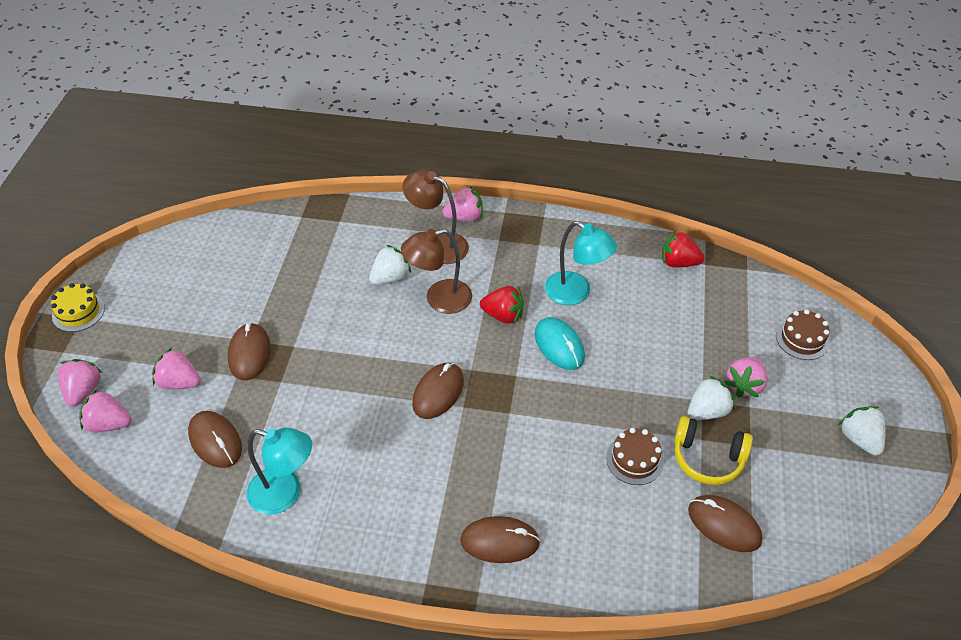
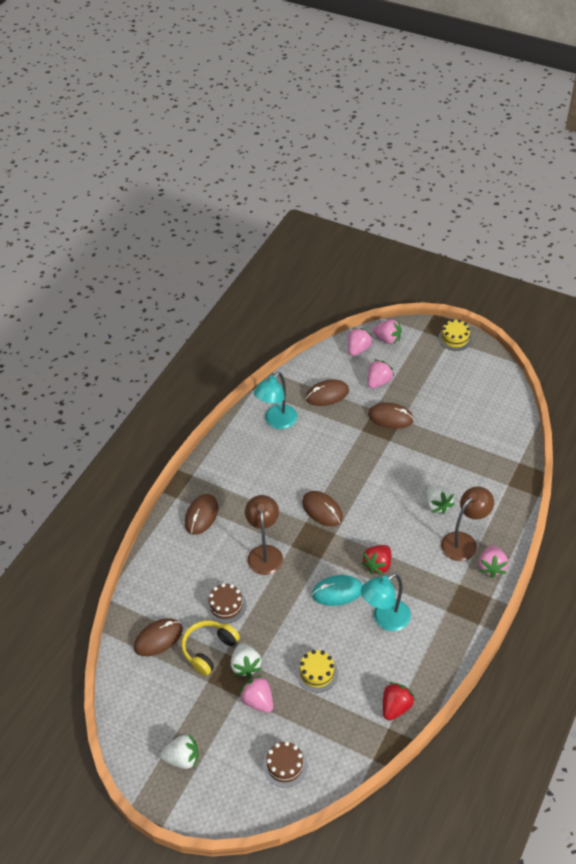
camera: 110 degrees right, 0 degrees up
(439, 299) = (406, 529): brown lamp -> brown lamp (265, 553)
(677, 339) = (317, 673): none -> yellow cake

